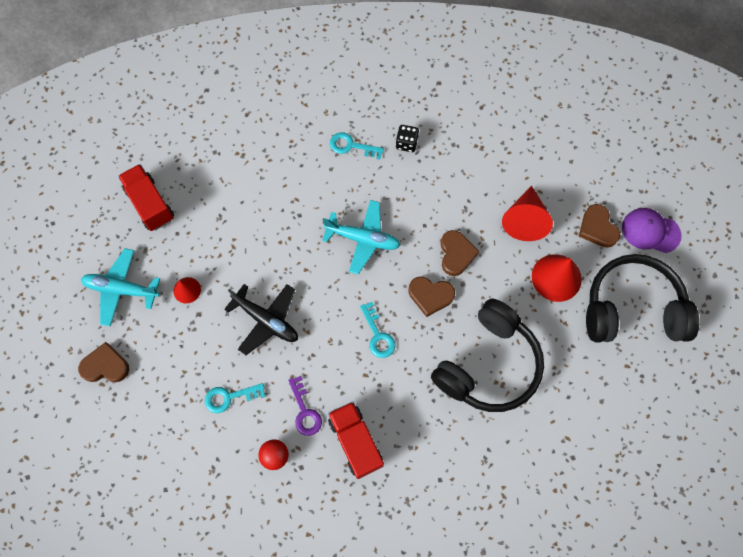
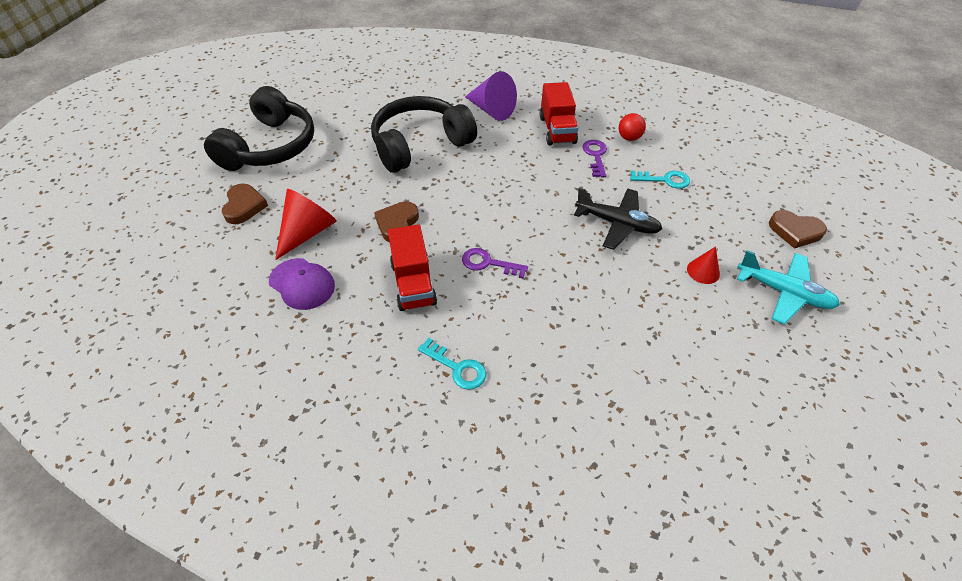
camera: 160 degrees left, 20 degrees down
(150, 204) = (751, 377): red truck -> red truck (413, 283)
(266, 320) = (617, 224): black plane -> black plane turned 150 degrees clockwise
(363, 239) = (488, 263): turquoise plane -> purple key
(378, 335) = (508, 186): turquoise key -> none
(406, 143) = (385, 348): black dice -> none
(430, 296) = (443, 200): brown heart -> none
(439, 453) = (491, 110): none -> purple cone
(556, 277) = (316, 182): red cone -> none
(632, 308) = (270, 147): black headphones -> black headphones turned 90 degrees counterclockwise
(650, 231) = (199, 191): purple cap -> purple cap (302, 284)

